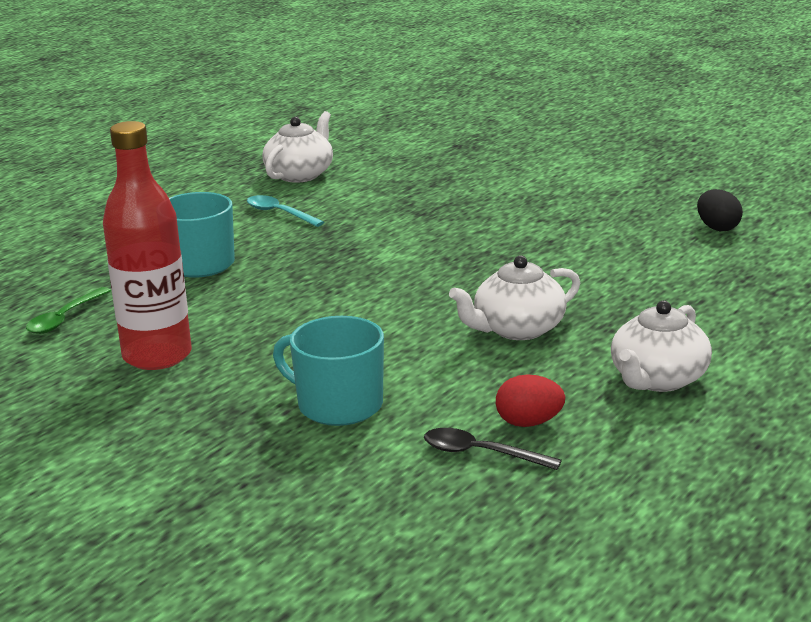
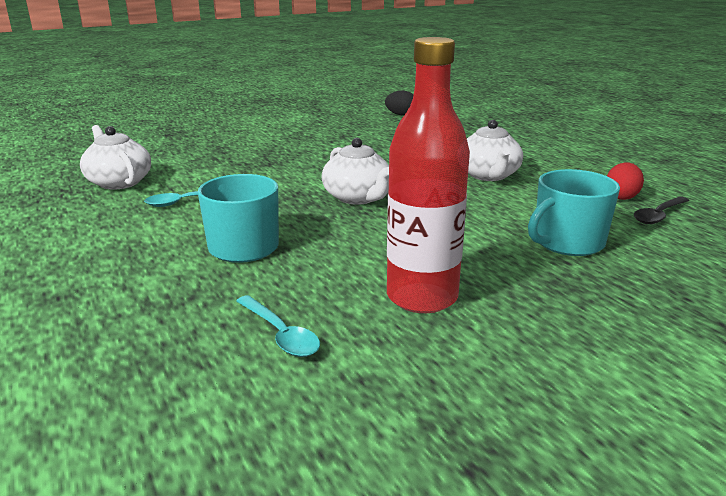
camera: 65 degrees left, 0 degrees up
(64, 318) = (280, 334): green spoon -> turquoise spoon
(657, 379) = (580, 161): white teapot -> white teapot (358, 197)

